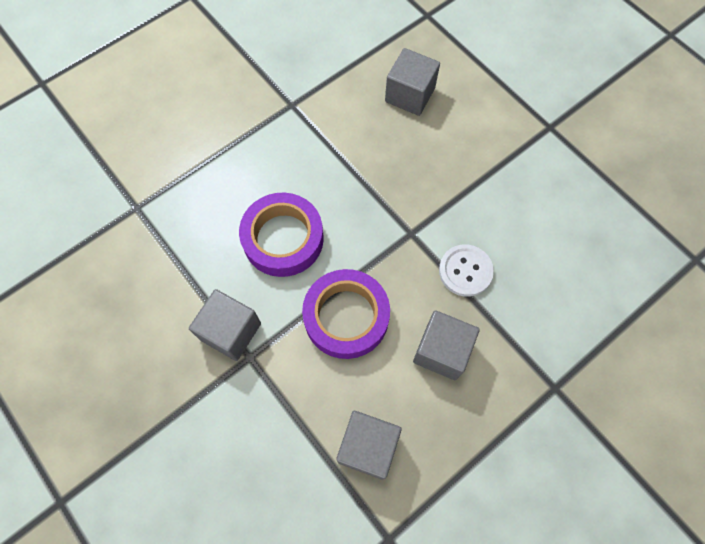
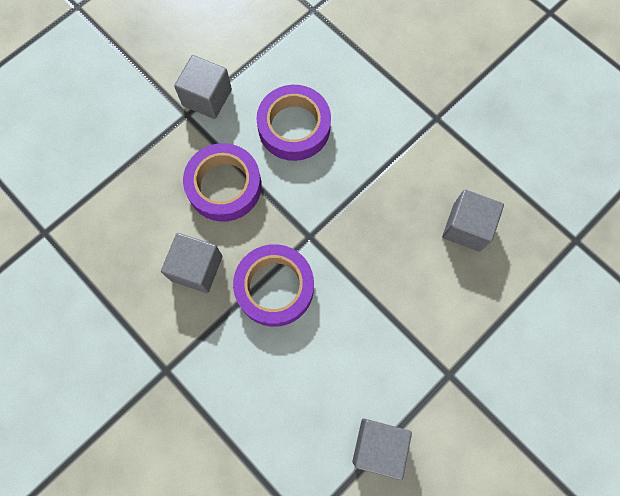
camera: 85 degrees right, 5 degrees up
(368, 447) = (114, 212): grey cube -> grey cube (378, 446)
(465, 271) = (274, 287): white button -> purple tape

